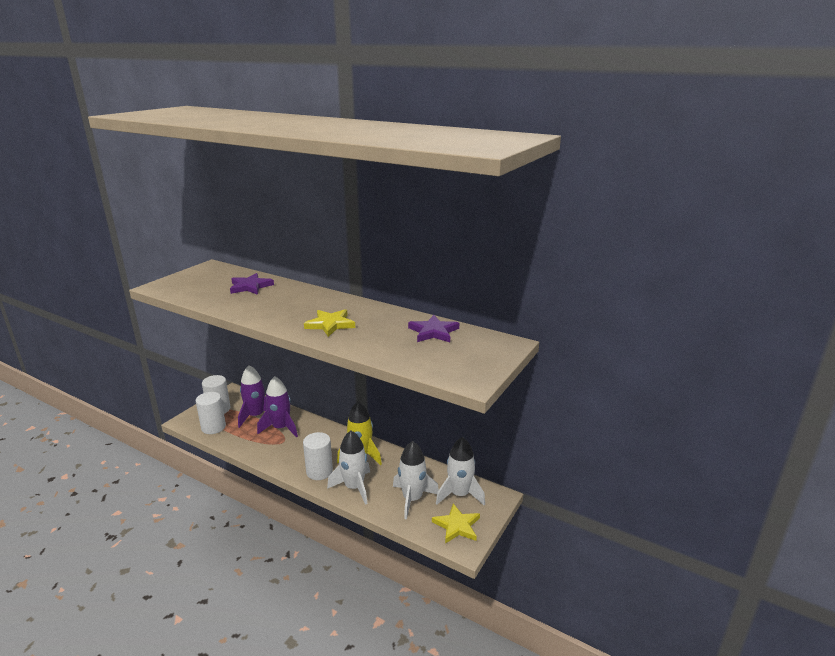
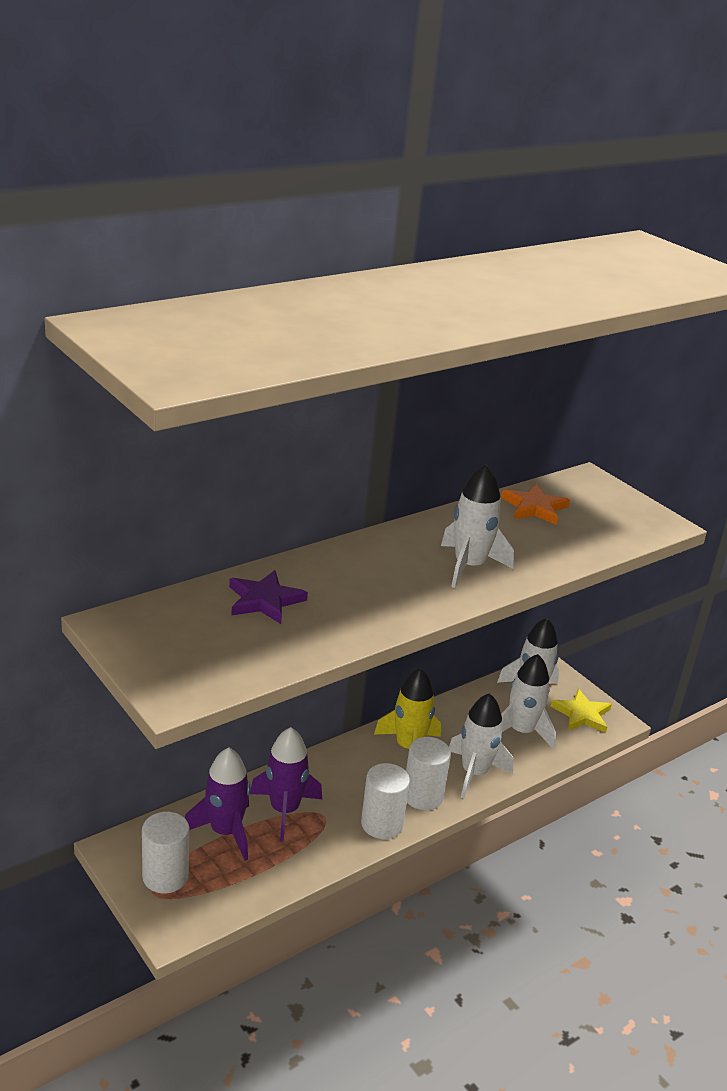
camera: 70 degrees left, 5 degrees up
(213, 427) = (223, 892): white cylinder -> white cylinder (382, 824)
(330, 324) = (469, 566): yellow star -> white rocket
(433, 332) = (534, 508): purple star -> orange star

